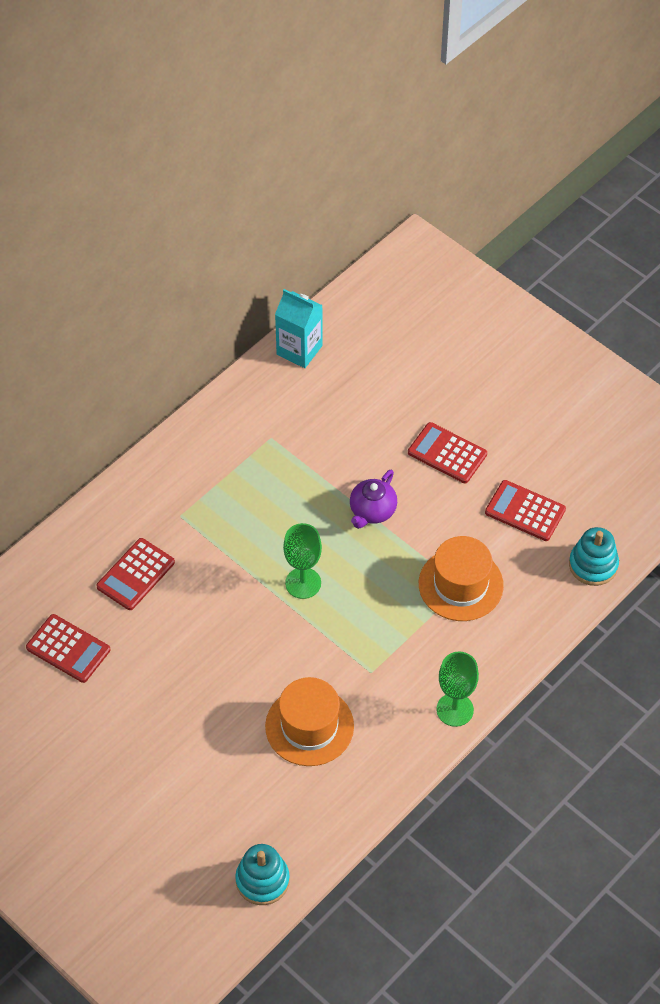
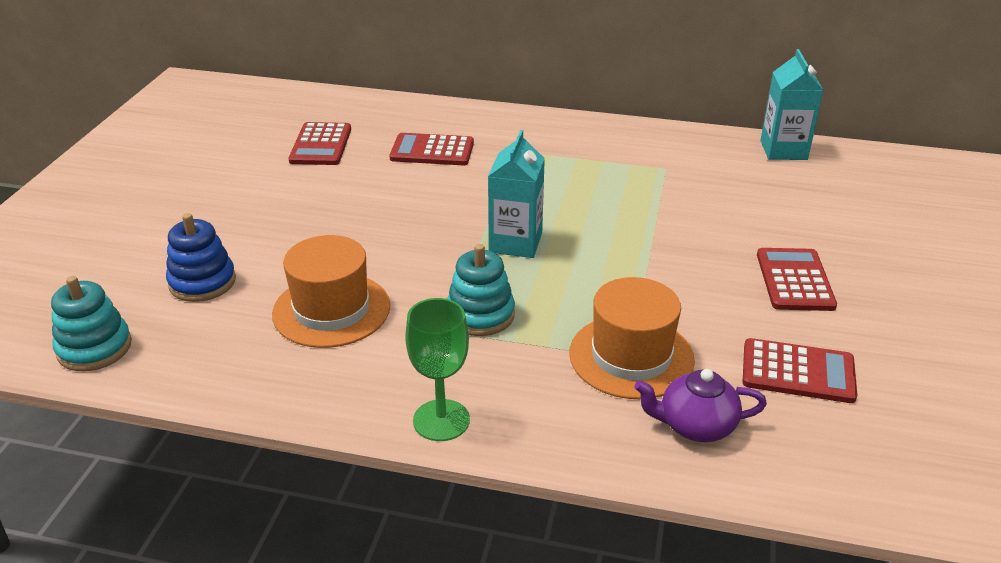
camera: 60 degrees right, 20 degrees down
(224, 794) = (202, 282): none -> blue stacking toy
(303, 583) = (515, 243): green goblet -> turquoise carton
(372, 511) = (655, 255): purple teapot -> purple teapot (695, 426)
(525, 511) = (798, 372): red calculator -> red calculator turned 105 degrees clockwise
(593, 565) = (796, 472): turquoise stacking toy -> turquoise stacking toy (480, 315)

